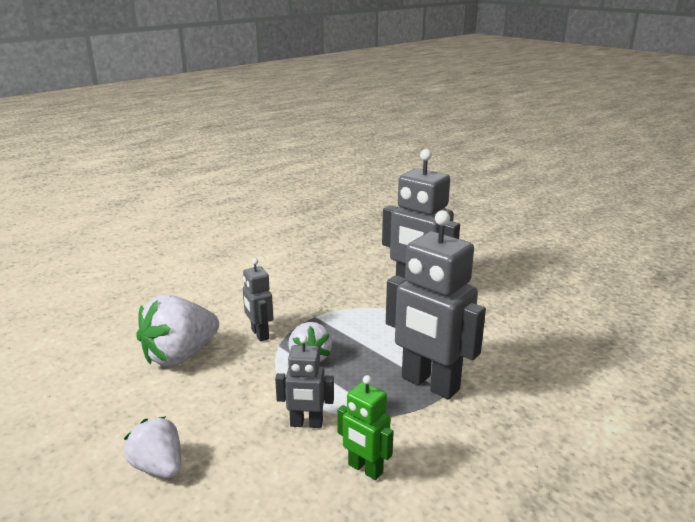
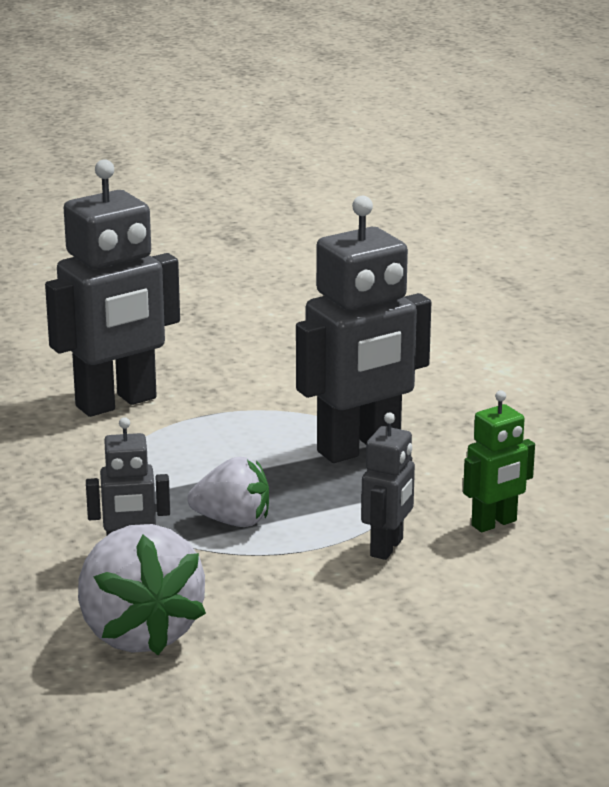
camera: 70 degrees left, 0 degrees up
(159, 467) = (412, 668): white strawberry -> none

